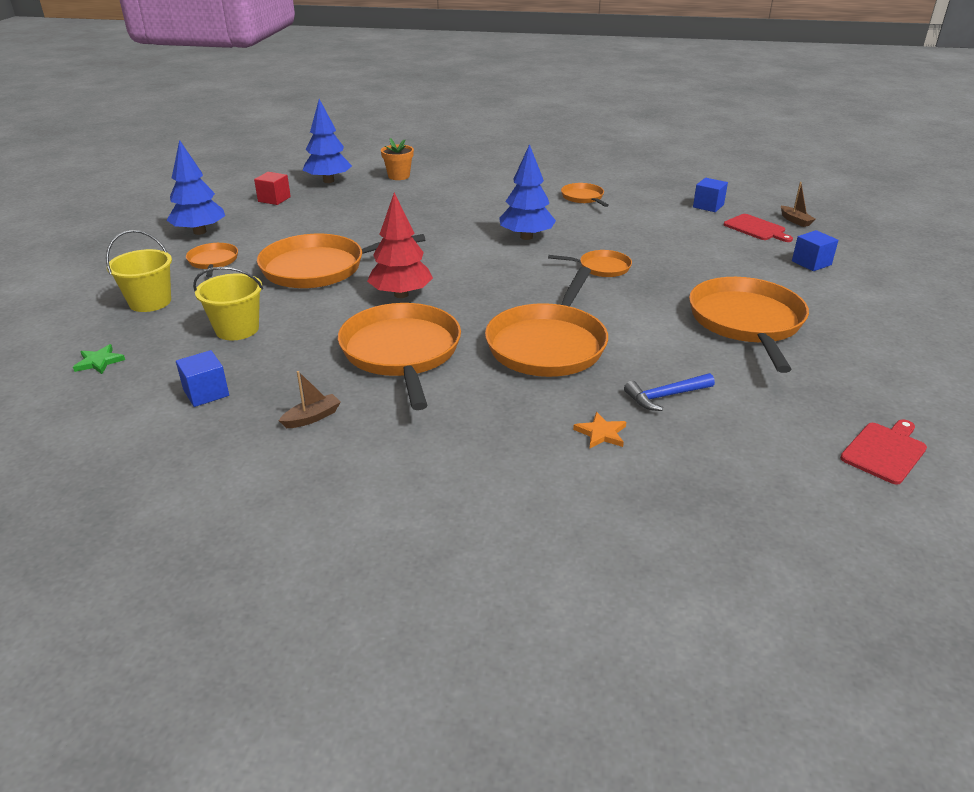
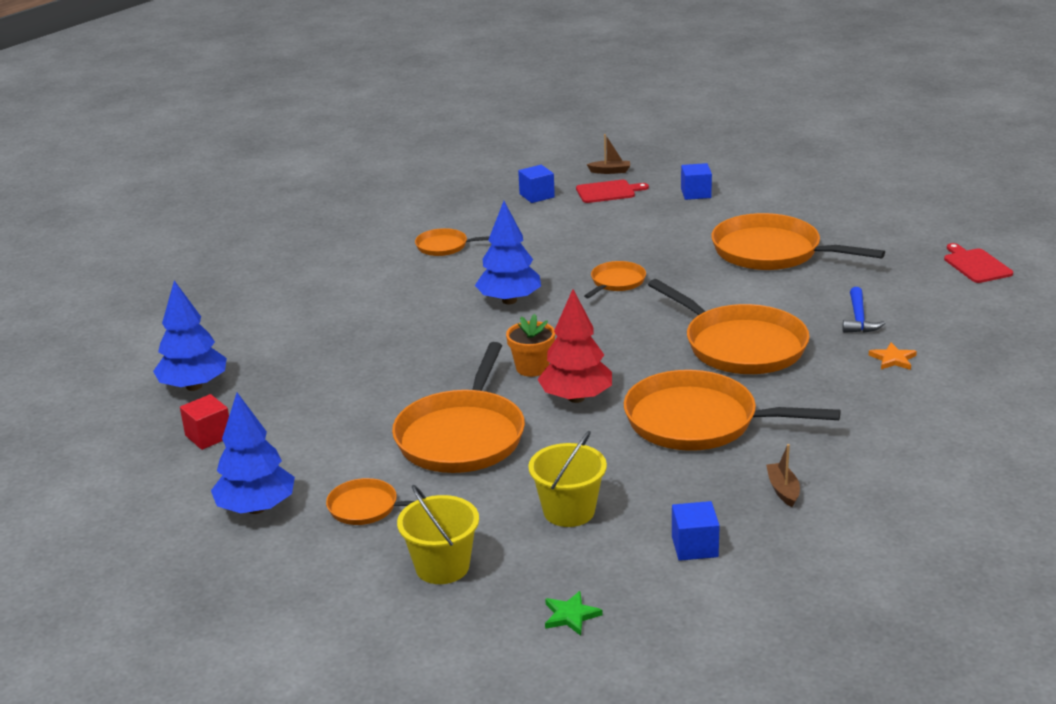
camera: 60 degrees left, 5 degrees down
(399, 176) = (242, 335): orange flower pot -> orange flower pot (532, 368)

